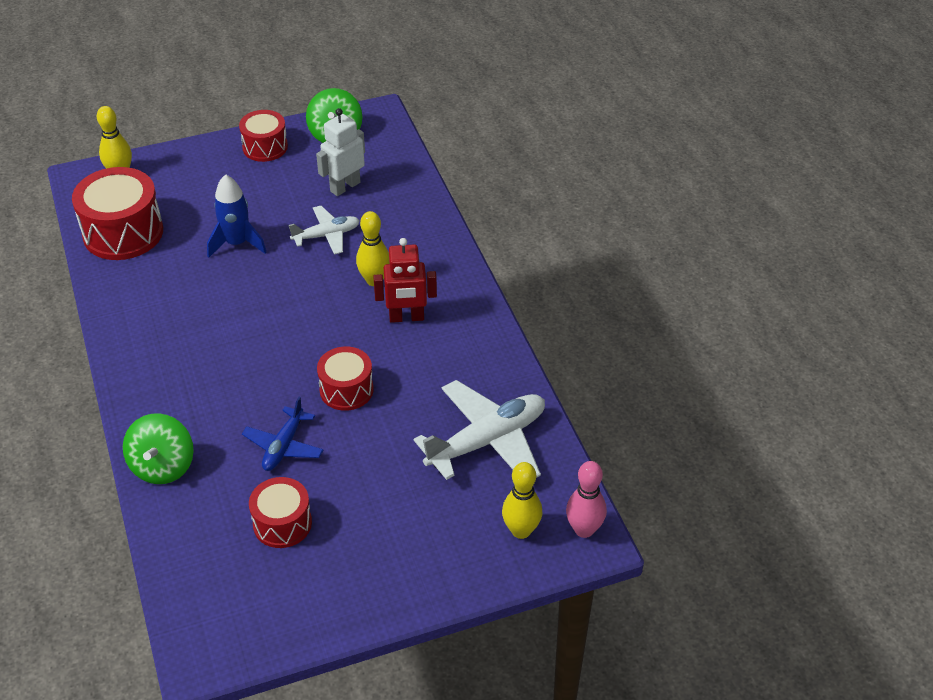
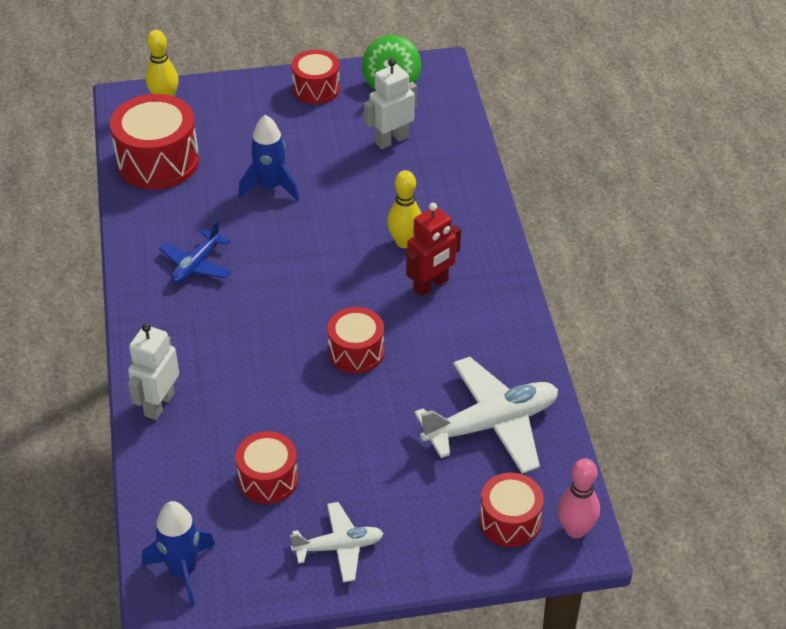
camera: 10 degrees right, 0 degrees up
(163, 466) = (159, 404): green spinning top -> white robot
(213, 625) = (183, 570): none -> blue rocket
(284, 446) = (282, 401): blue plane -> blue plane (196, 265)
(326, 235) = (363, 189): white plane -> white plane (339, 547)
(406, 317) = (431, 285): red robot -> red robot turned 45 degrees counterclockwise
(521, 530) = (509, 521): yellow bowling pin -> red drum

